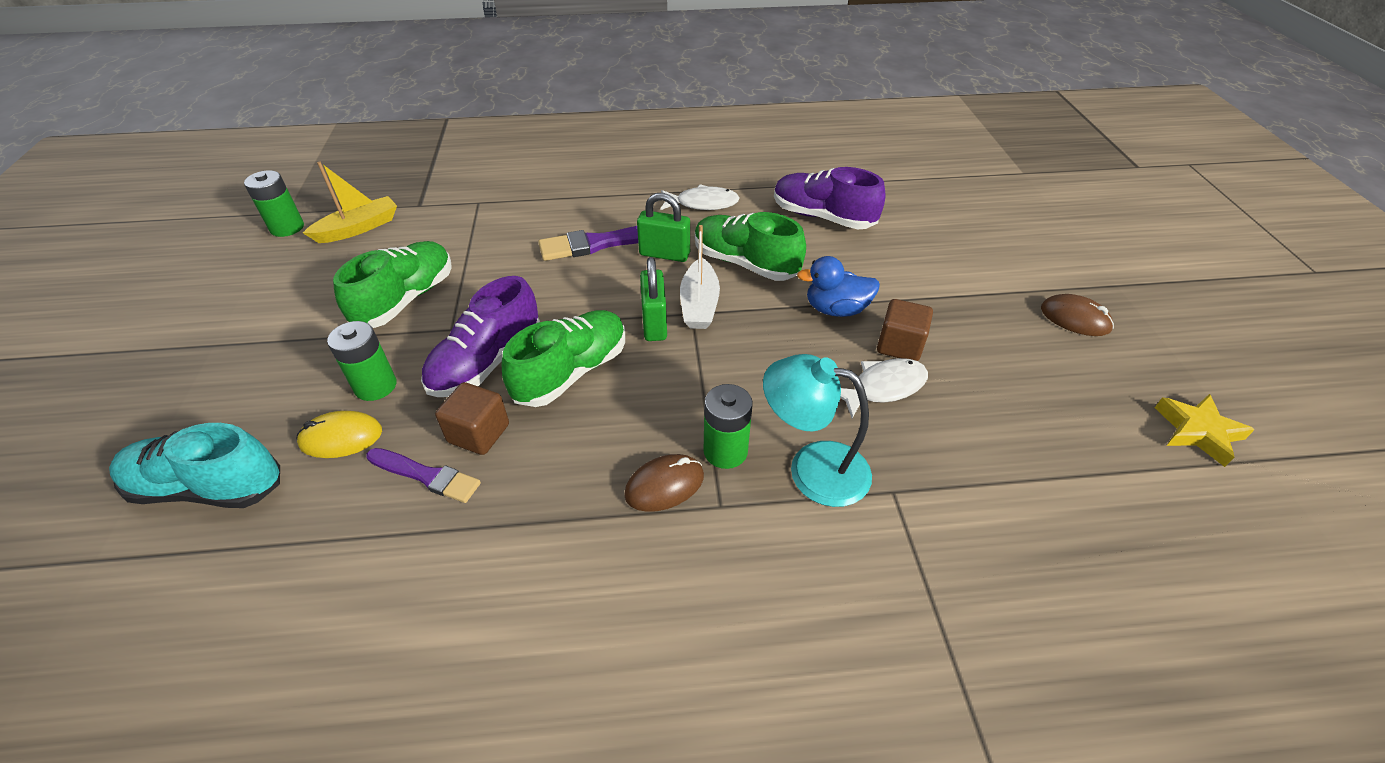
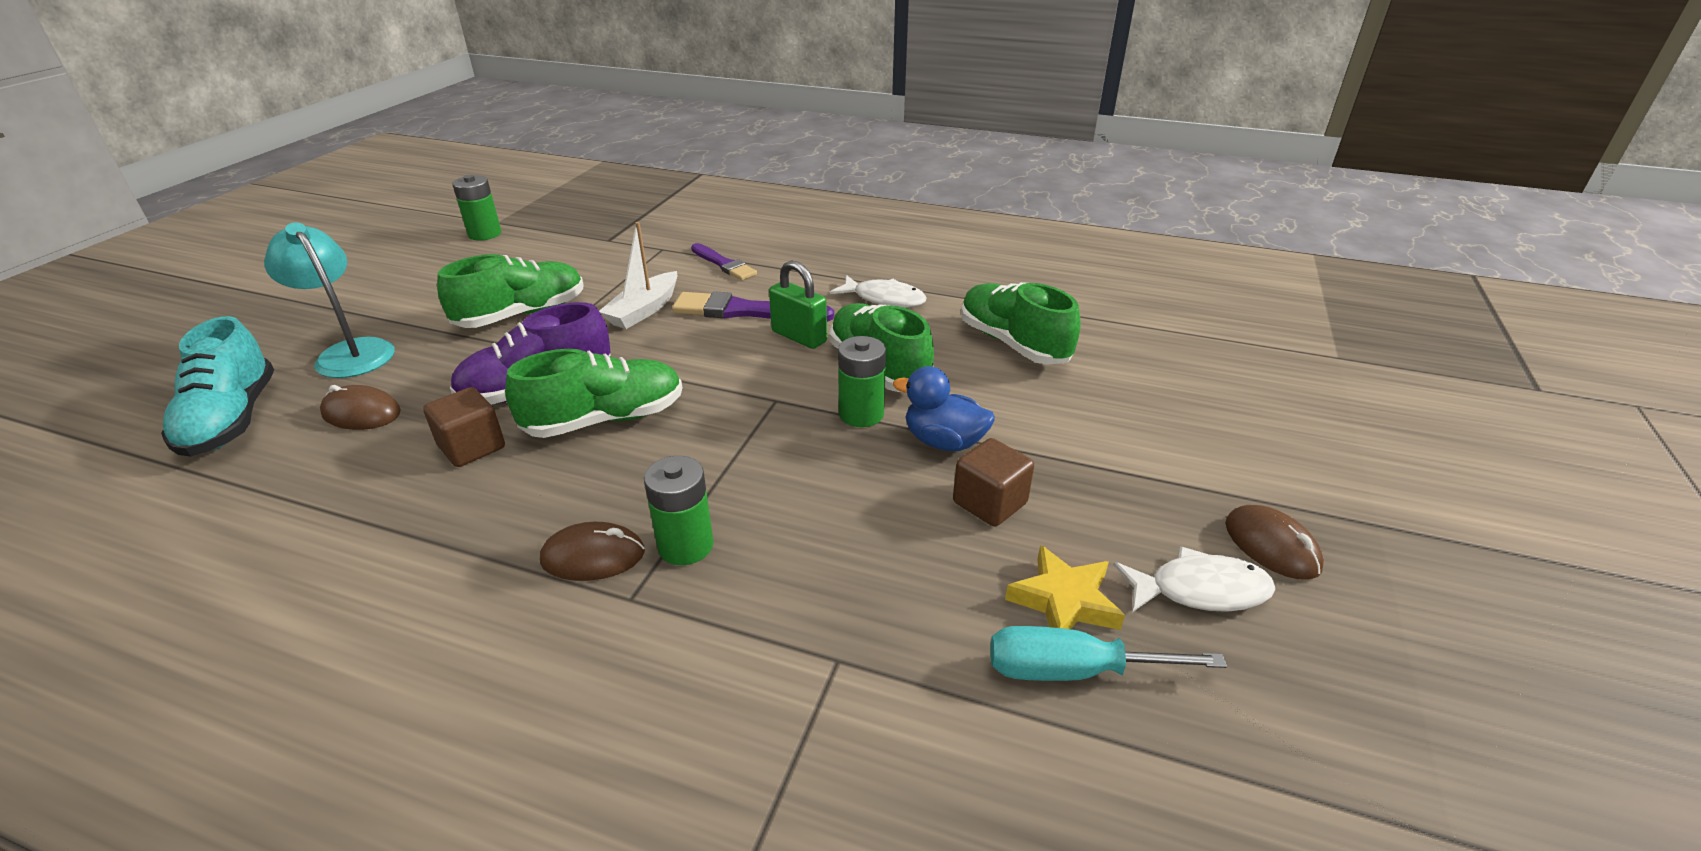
camera: 25 degrees right, 10 degrees down
(209, 487) = (232, 420): turquoise shoe -> turquoise shoe turned 135 degrees counterclockwise
(341, 437) = (361, 413): yellow mouse -> brown mouse
(358, 228) = (540, 247): yellow boat -> none
(375, 386) = (428, 379): green battery -> green battery (861, 414)
(426, 476) = (395, 469): purple brush -> purple brush (724, 264)
(654, 323) = (728, 399): green padlock -> none
(699, 304) = (791, 393): white boat -> white boat (644, 310)
(812, 468) = (765, 598): turquoise lamp -> turquoise lamp (350, 352)
(823, 217) = (1013, 344): purple shoe -> green shoe
(883, 387) = (927, 542): white fish -> white fish (1200, 590)
(1029, 442) = (1072, 671): none -> turquoise screwdriver
(1197, 432) = (1359, 756): yellow star -> yellow star (1064, 601)

